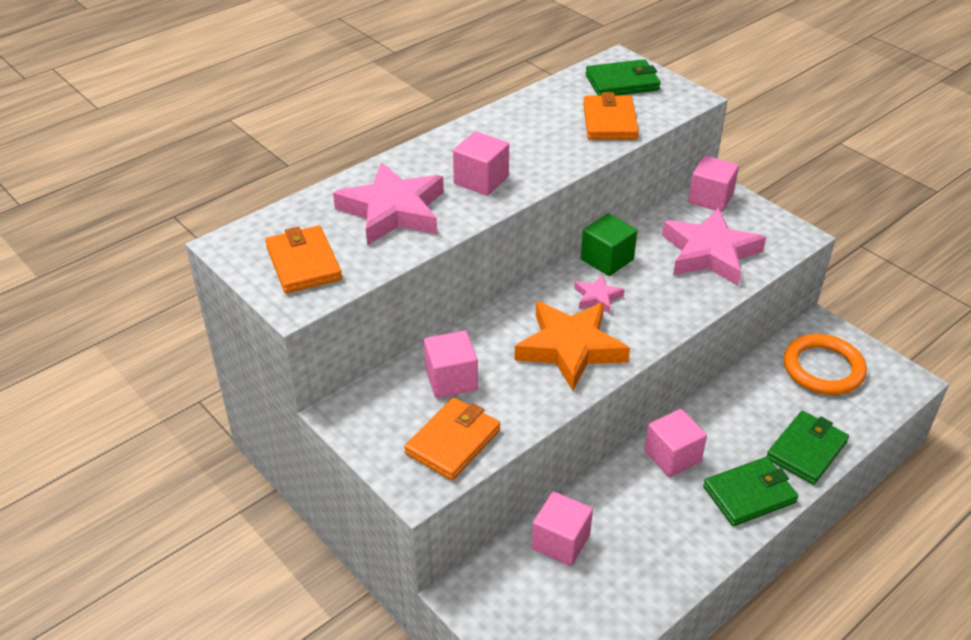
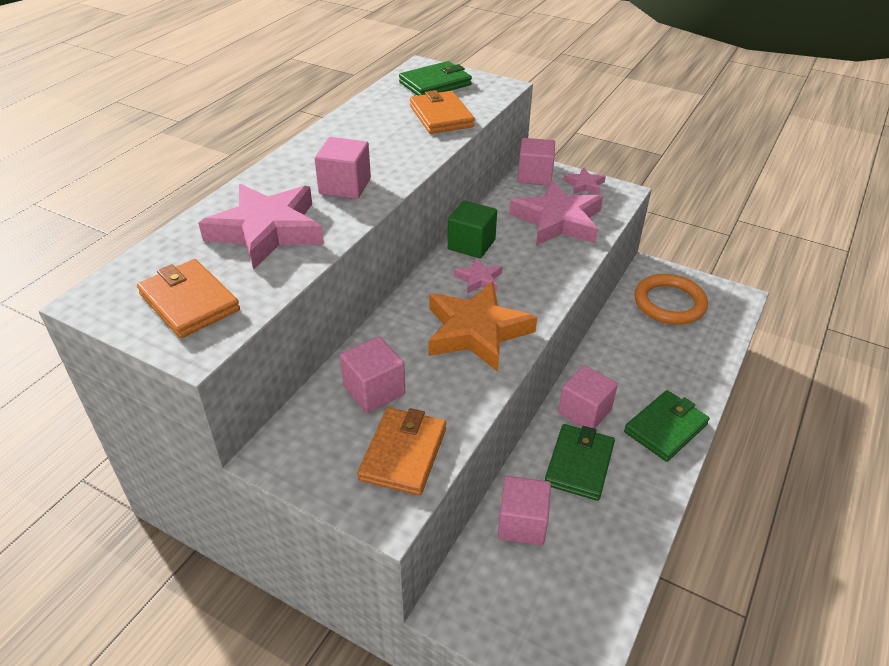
camera: 20 degrees left, 0 degrees up
(760, 219) = (584, 185): none -> pink star
(806, 450) = (691, 376): green wallet -> green wallet (579, 464)

